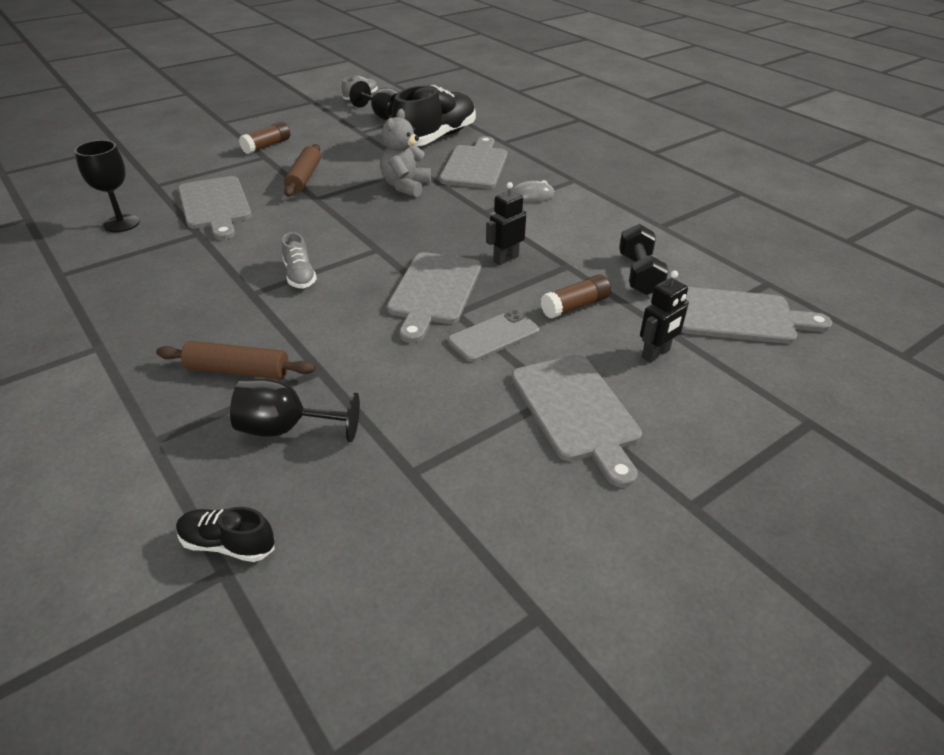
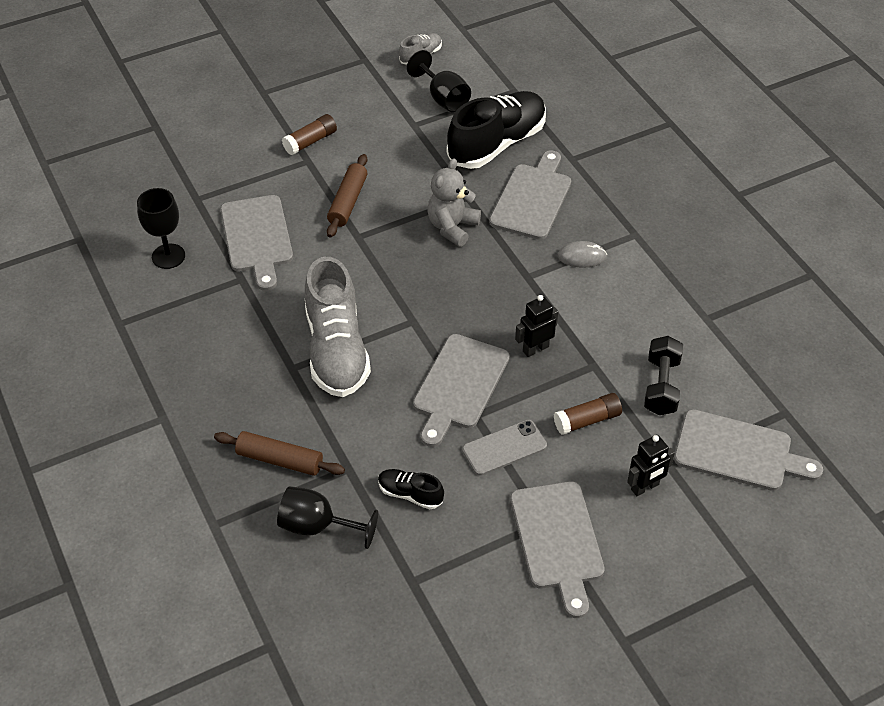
camera: 10 degrees right, 10 degrees up
(227, 544) = (272, 624): black shoe -> black shoe (410, 494)
(300, 276) = (336, 350): grey shoe -> grey shoe, size x2.19

